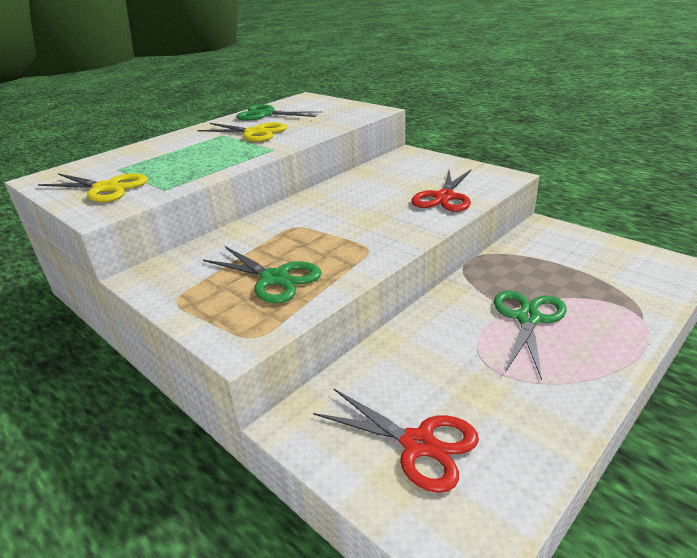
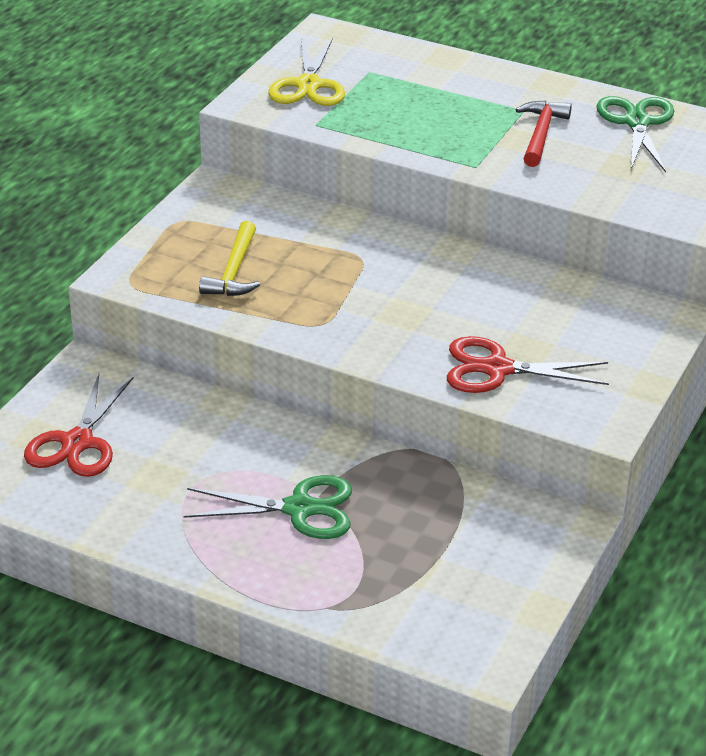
camera: 70 degrees right, 5 degrees up
(254, 133) = (540, 134): yellow scissors -> red hammer
(274, 278) = (234, 271): green scissors -> yellow hammer

